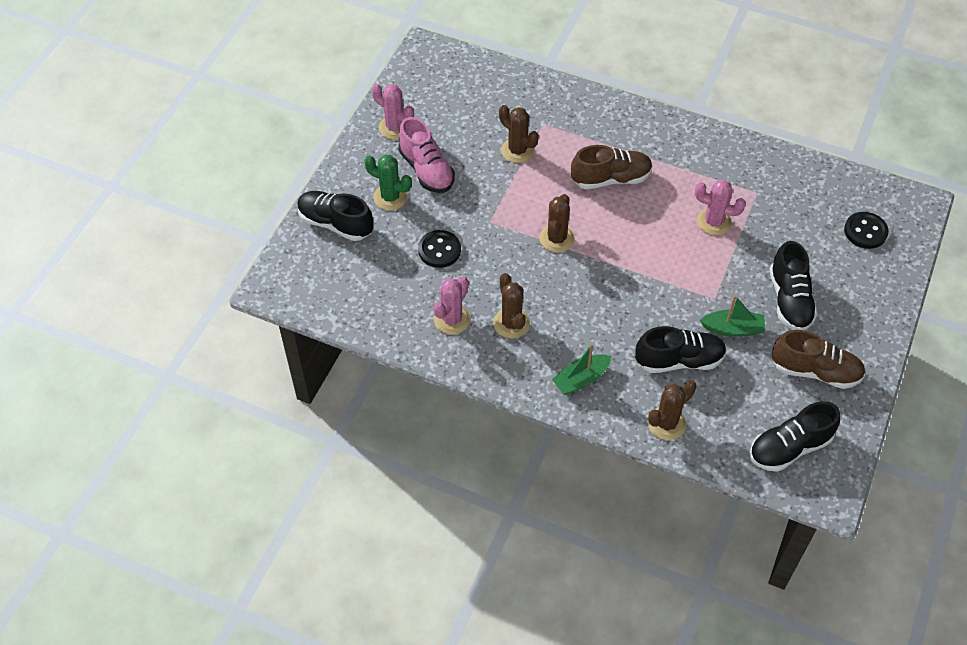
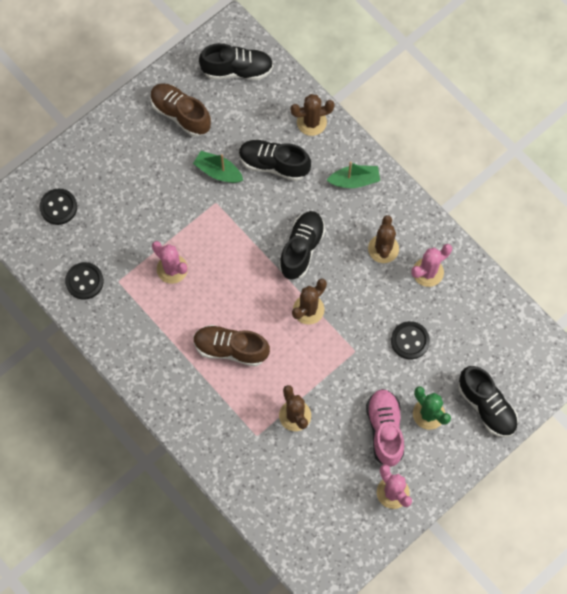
camera: 155 degrees left, 15 degrees up
(788, 180) = (84, 281): none -> black button
(789, 300) = (160, 176): black shoe -> black shoe (301, 249)

